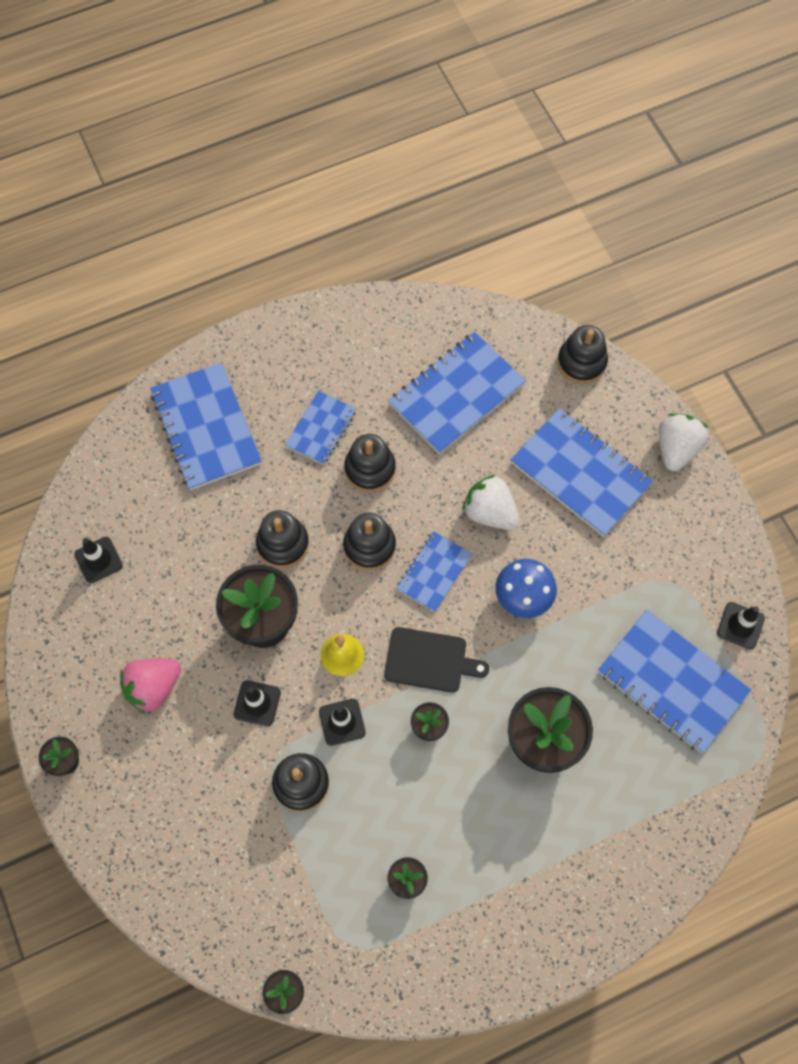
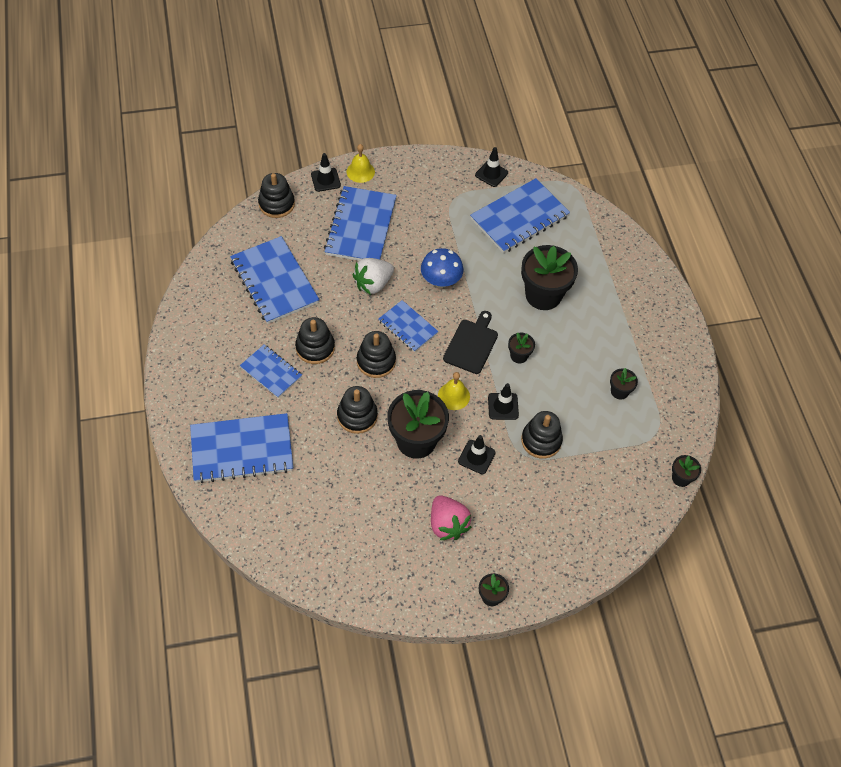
camera: 80 degrees left, 10 degrees down
(98, 560) = (331, 547): black traffic cone -> black traffic cone (325, 180)
(580, 474) = (361, 227): blue notebook -> blue notebook turned 45 degrees counterclockwise
(676, 449) = (360, 171): white strawberry -> yellow bell

